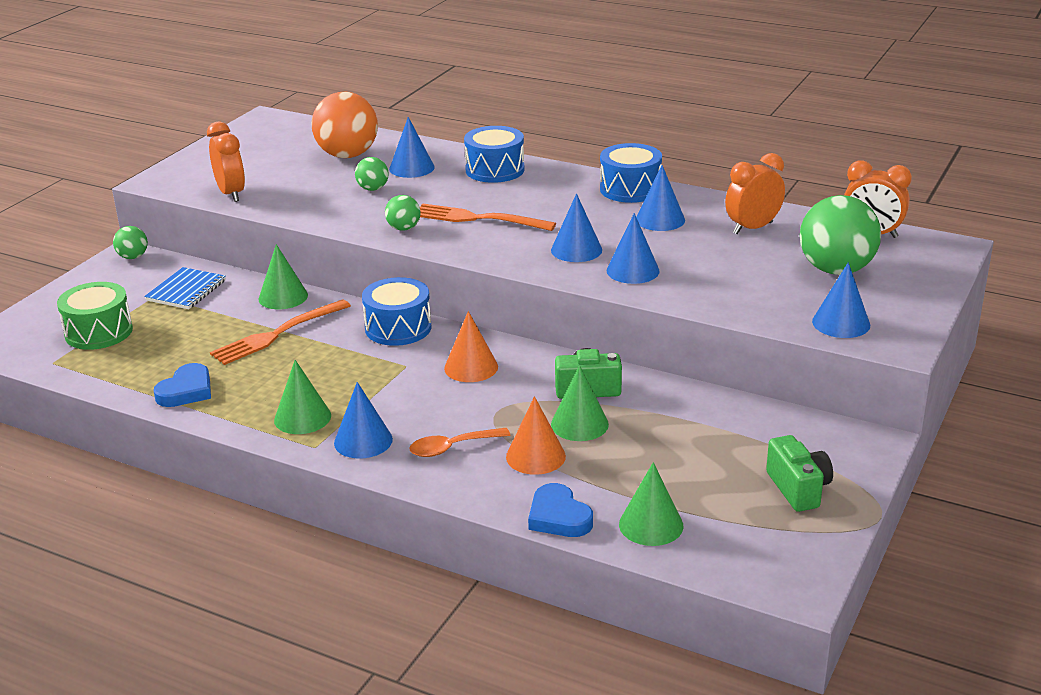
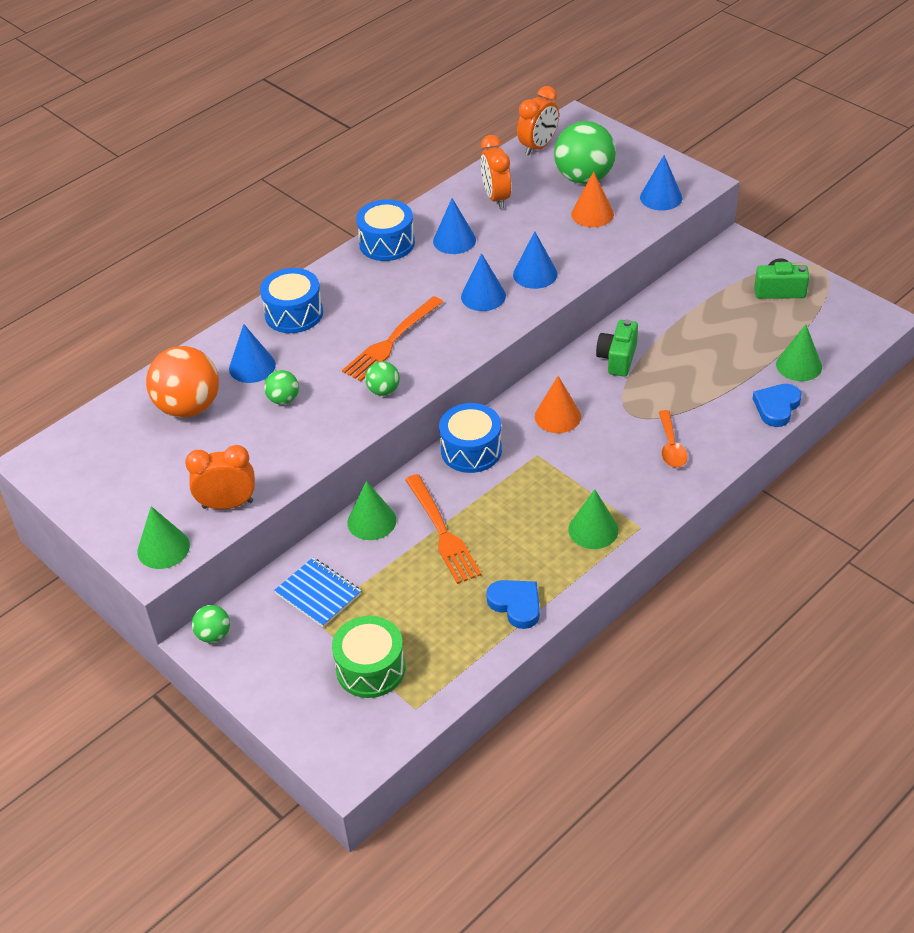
camera: 70 degrees left, 15 degrees up
(363, 441) = (642, 496): blue cone -> none
(535, 456) = (698, 404): orange cone -> orange cone (592, 214)
(558, 517) = (776, 407): blue heart -> blue heart turned 135 degrees clockwise
(579, 424) = (664, 373): green cone -> green cone (163, 548)

